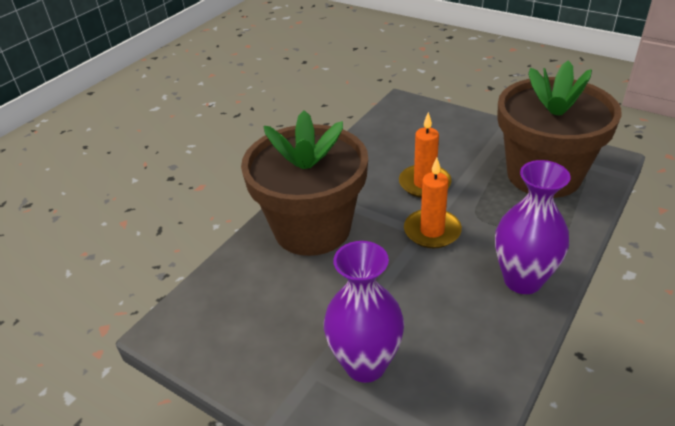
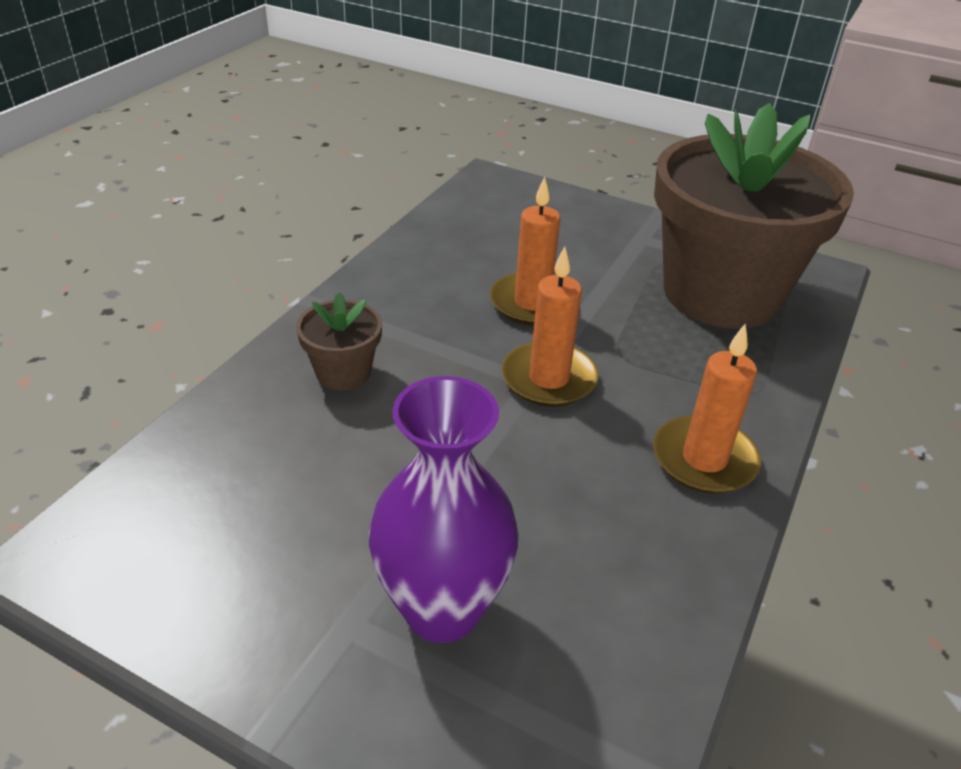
camera: 10 degrees left, 0 degrees up
(312, 228) = (343, 372): brown flower pot -> brown flower pot, size x0.41
(522, 280) = (704, 459): purple vase -> orange candle

